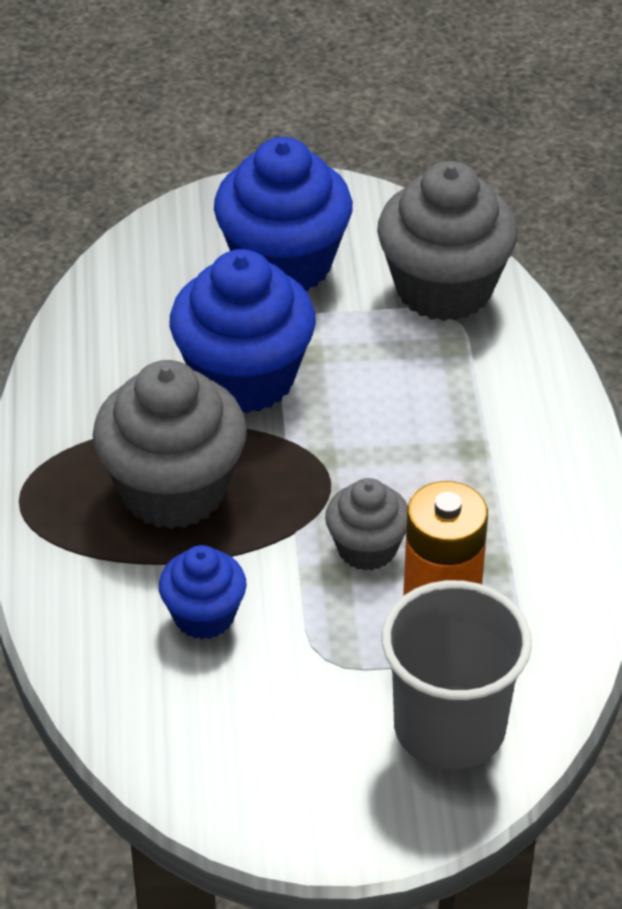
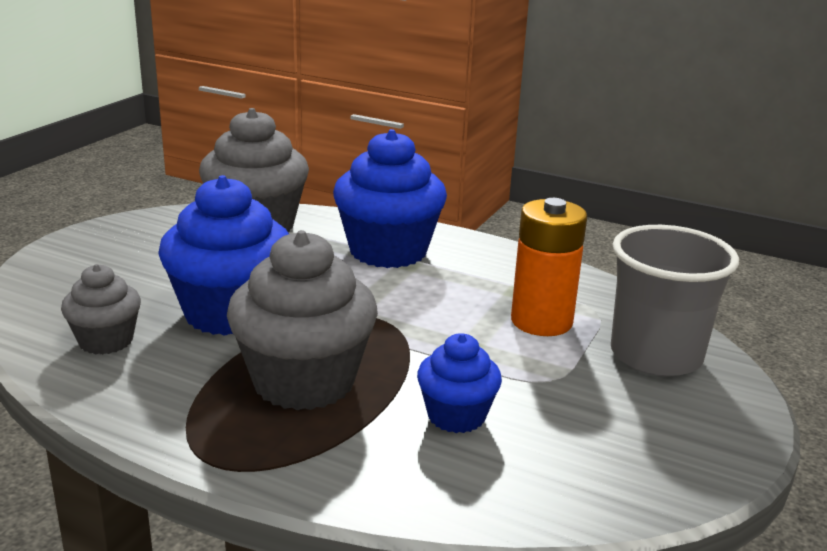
camera: 60 degrees left, 20 degrees down
(284, 264) = (145, 262): blue cupcake -> blue cupcake (388, 251)
(367, 548) = (457, 327): grey cupcake -> grey cupcake (106, 341)

